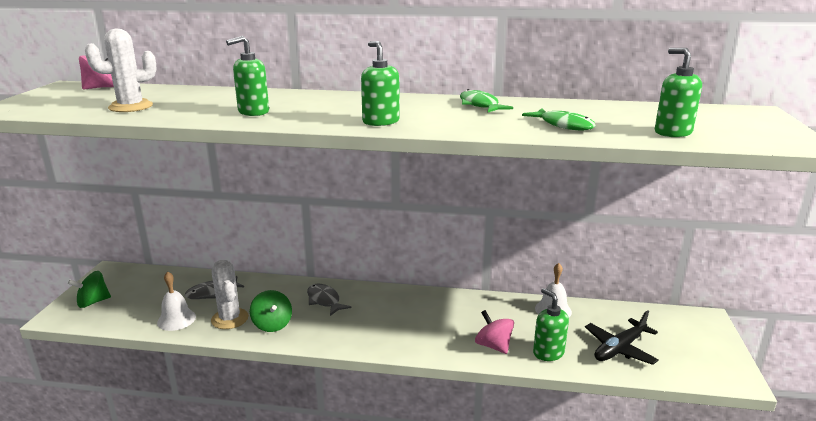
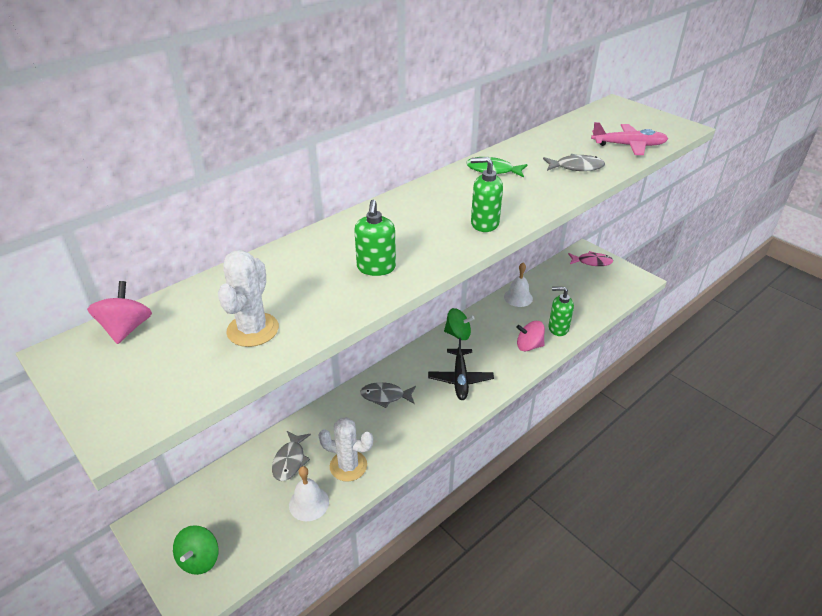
camera: 50 degrees left, 15 degrees up
(272, 324) = (386, 443): green spinning top -> green spinning top (458, 334)
(563, 125) = (576, 167): green fish -> grey fish
(620, 348) = (581, 299): black plane -> black plane (460, 379)
(672, 132) = (628, 145): green soap dispenser -> pink plane
(696, 330) = (592, 262): none -> pink fish

